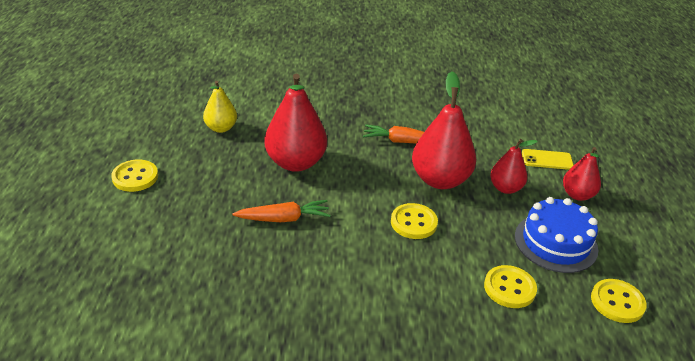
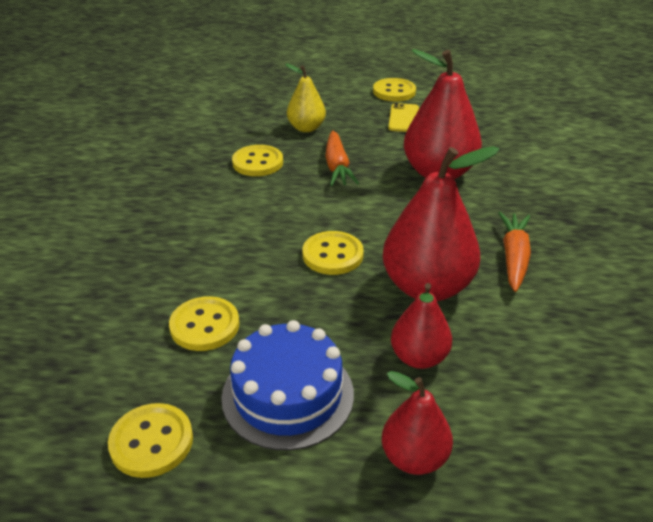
camera: 95 degrees right, 0 degrees up
(221, 128) = (492, 127): yellow pear -> yellow pear (306, 128)
(274, 273) = (257, 162): none -> yellow button
(547, 160) = (518, 434): yellow phone -> yellow phone (403, 118)

